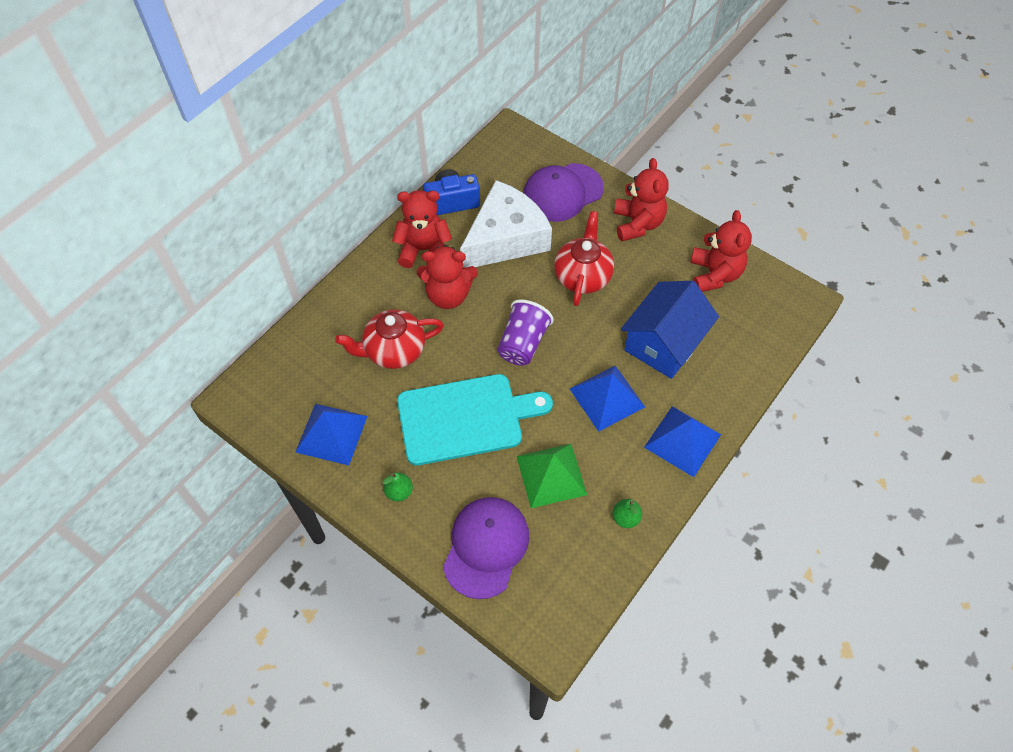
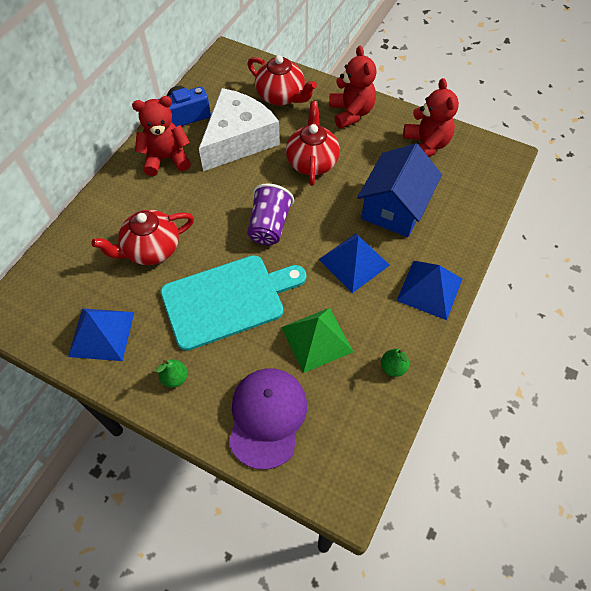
camera: 10 degrees left, 0 degrees up
(448, 295) = (194, 194): red teddy bear -> none
(562, 192) = (281, 96): purple cap -> red teapot

